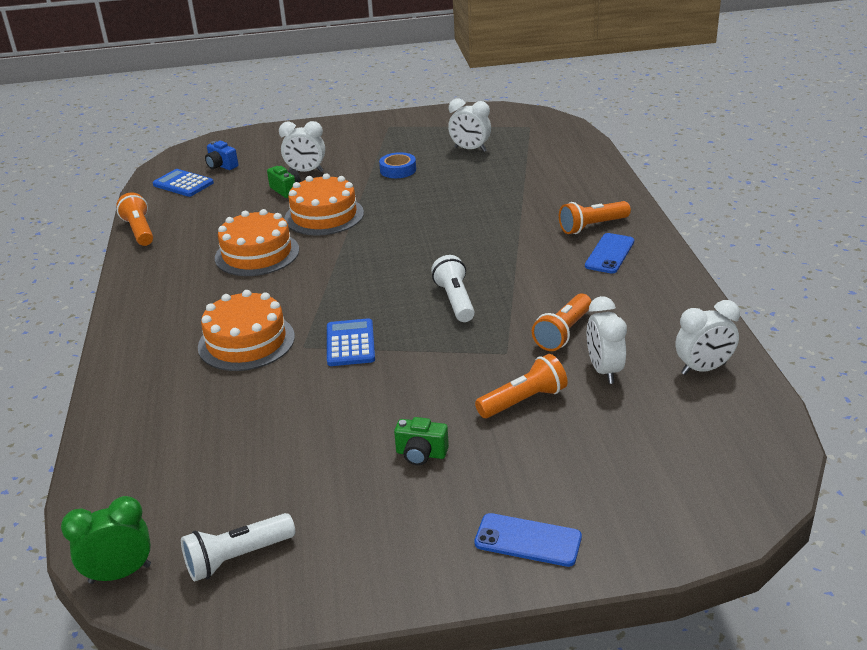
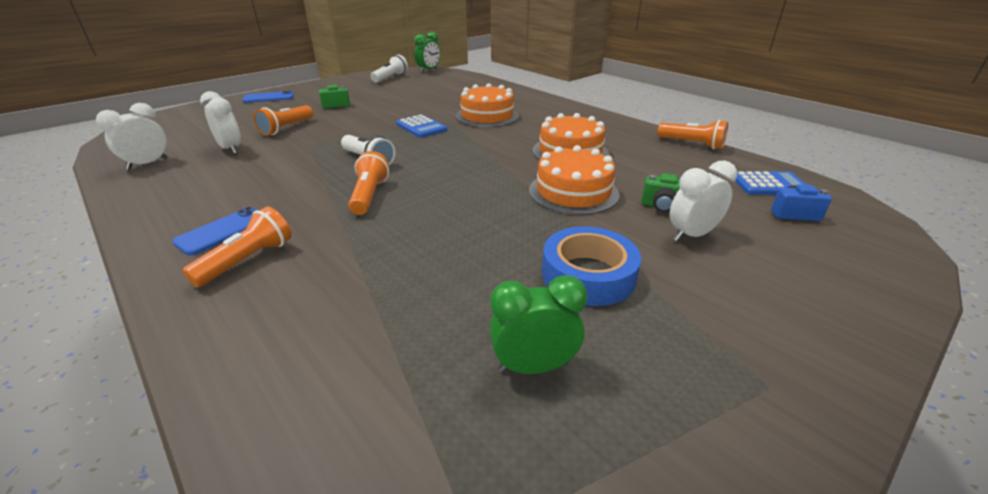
camera: 145 degrees right, 0 degrees up
(398, 170) = (588, 275): blue tape -> blue tape, size x1.60
(470, 149) = (533, 366): white clock -> green clock
(563, 333) = (266, 161): orange flashlight -> orange flashlight (369, 195)
(609, 254) = (223, 231): blue phone -> blue phone turned 45 degrees clockwise

